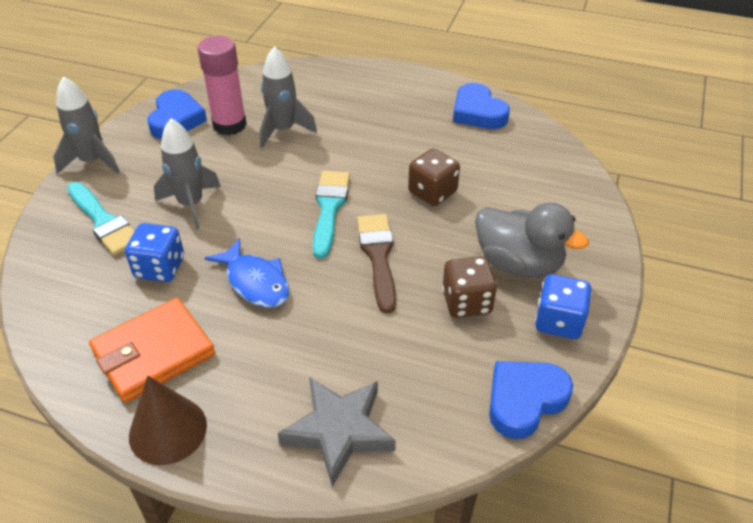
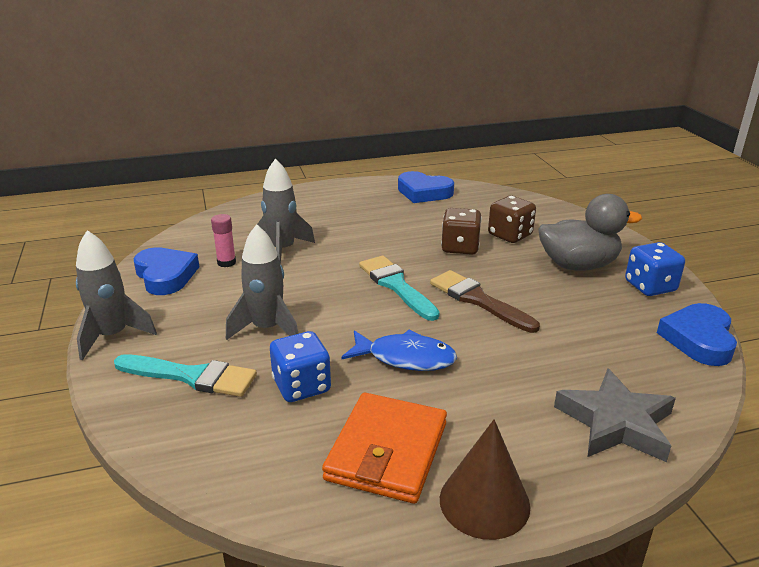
camera: 35 degrees left, 15 degrees down
(229, 125) = (226, 262): pink glue stick -> pink glue stick, size x0.52
(466, 302) = (579, 301): brown dice -> brown dice (510, 235)

